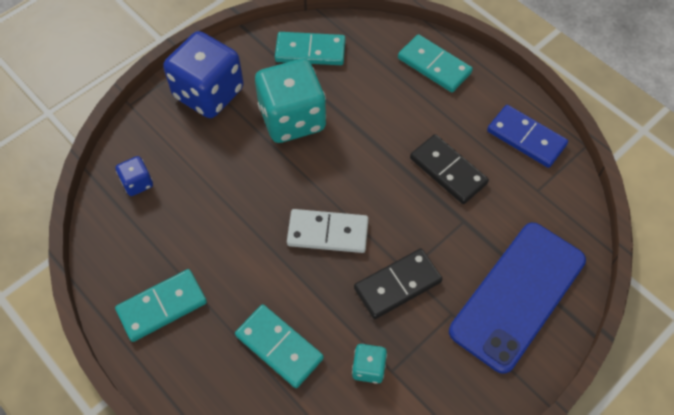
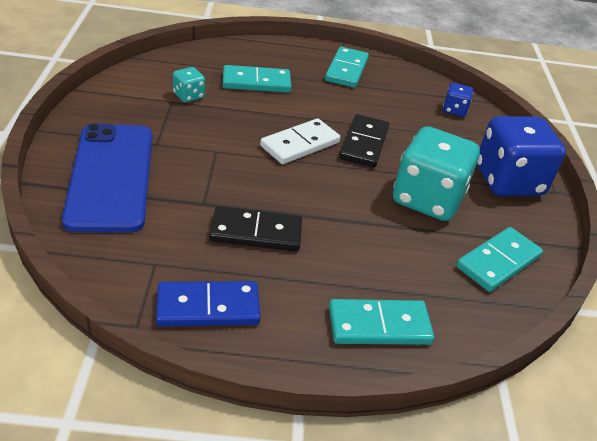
camera: 130 degrees right, 20 degrees down
(397, 285) = (215, 140): black domino -> black domino (364, 143)

